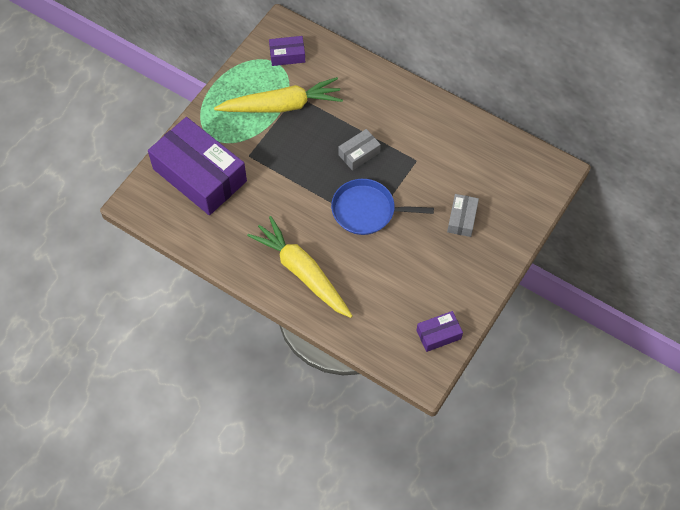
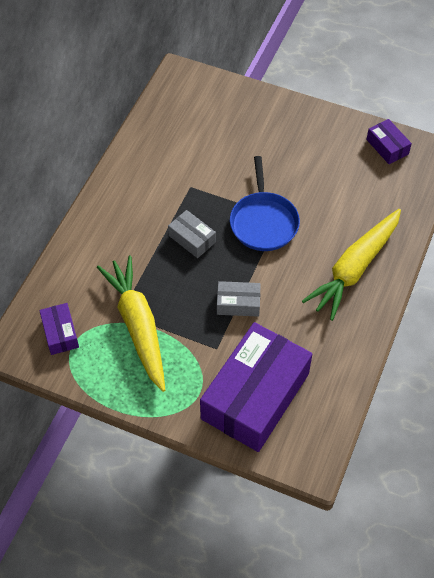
camera: 100 degrees left, 5 degrees down
(462, 219) = (254, 142): grey box -> grey box (238, 303)

